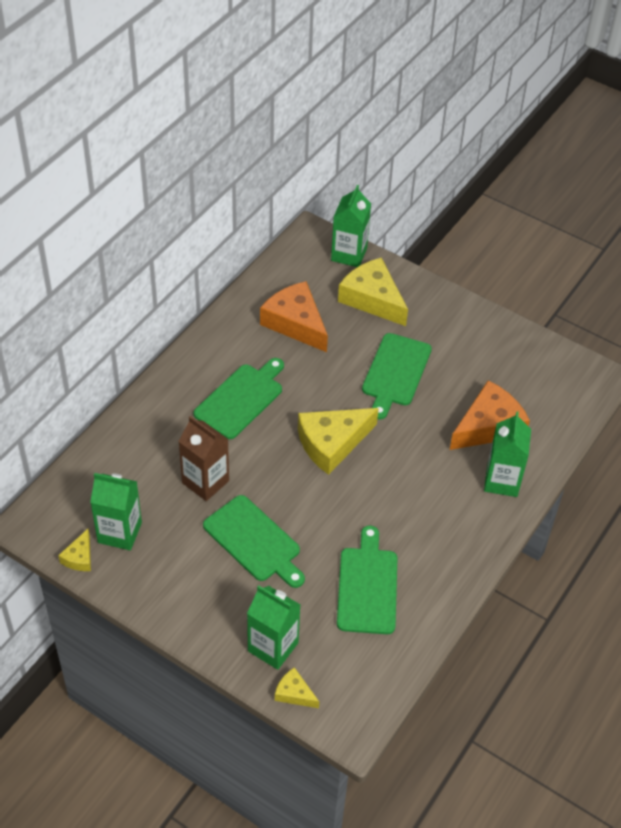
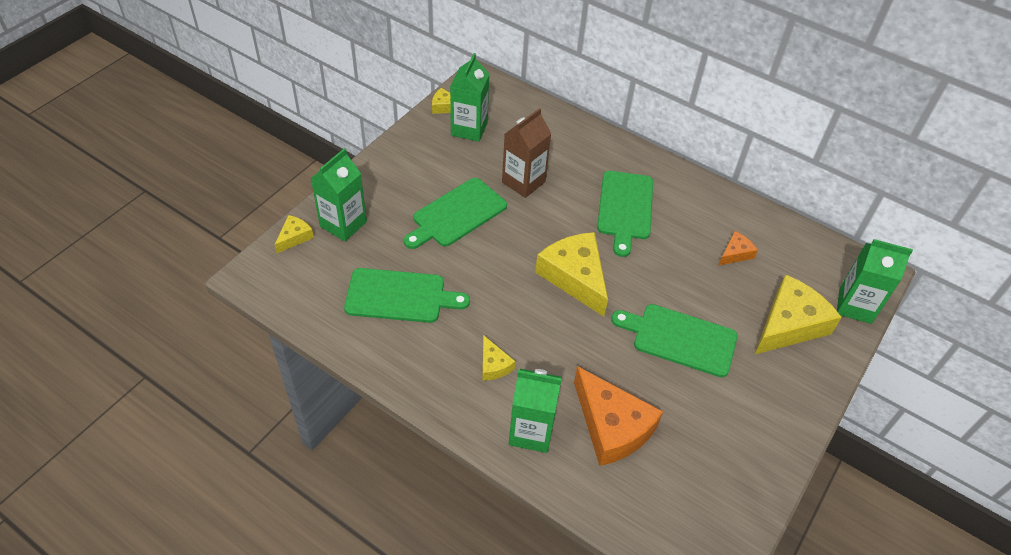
camera: 90 degrees right, 0 degrees up
(241, 399) = (625, 208): green cutting board -> green cutting board turned 60 degrees clockwise
(295, 323) = (735, 253): orange cheese -> orange cheese, size x0.49
(438, 507) = (493, 365): none -> yellow cheese

